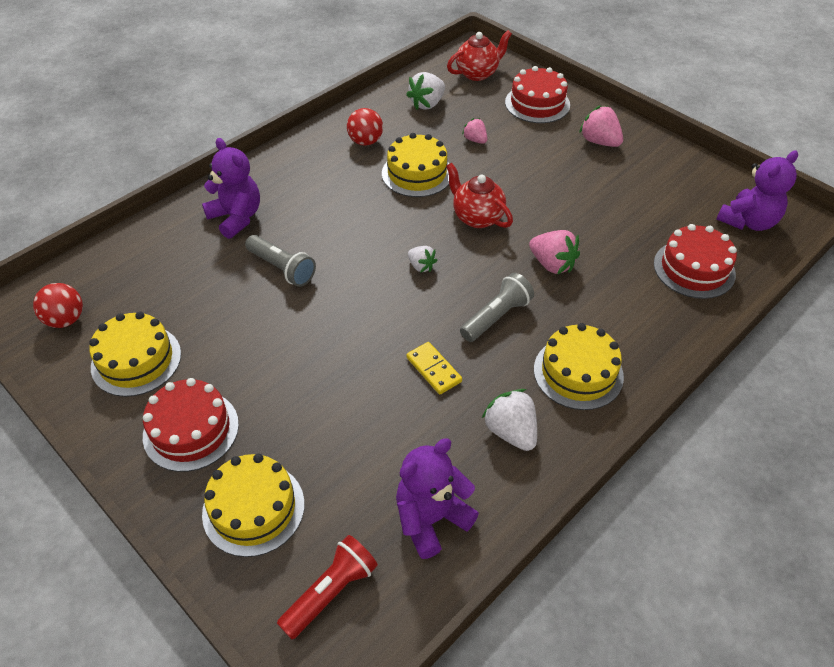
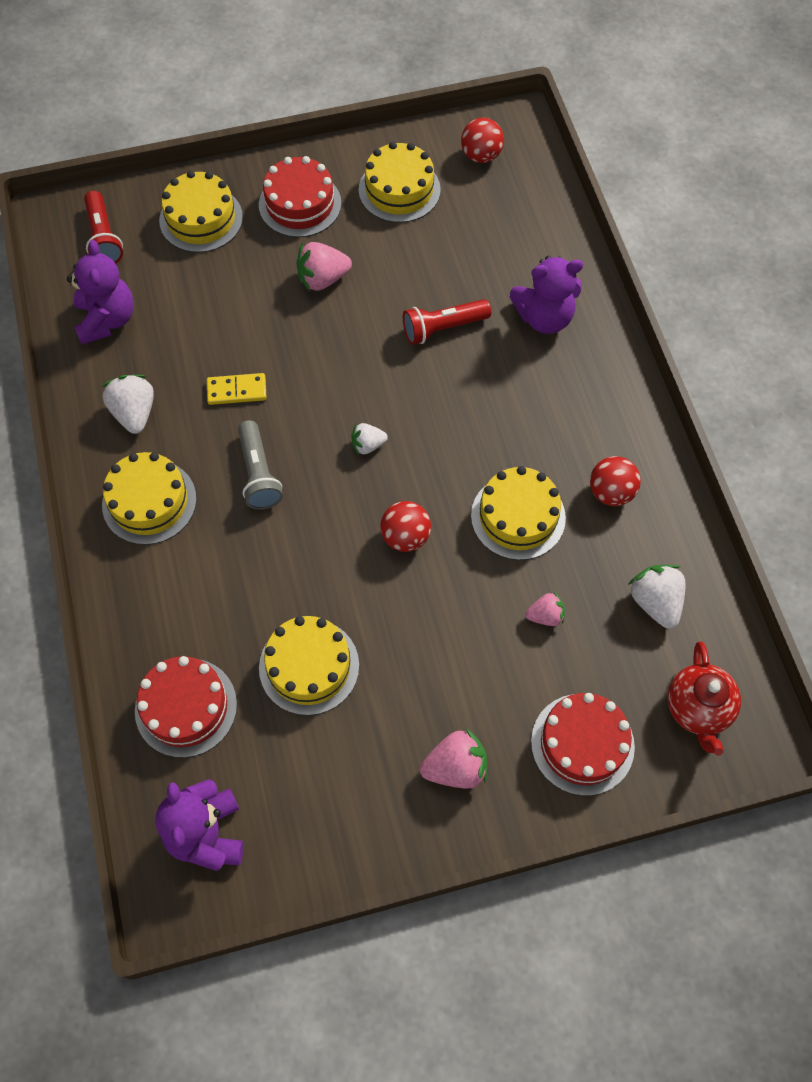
camera: 120 degrees right, 15 degrees up
(282, 268) = (443, 328): grey flashlight -> red flashlight
(477, 217) = (405, 537): red teapot -> red ball
(511, 431) = (134, 413): white strawberry -> white strawberry turned 105 degrees counterclockwise
(552, 264) = (289, 567): pink strawberry -> pink strawberry (323, 279)
(607, 224) = (309, 666): none -> yellow cake

